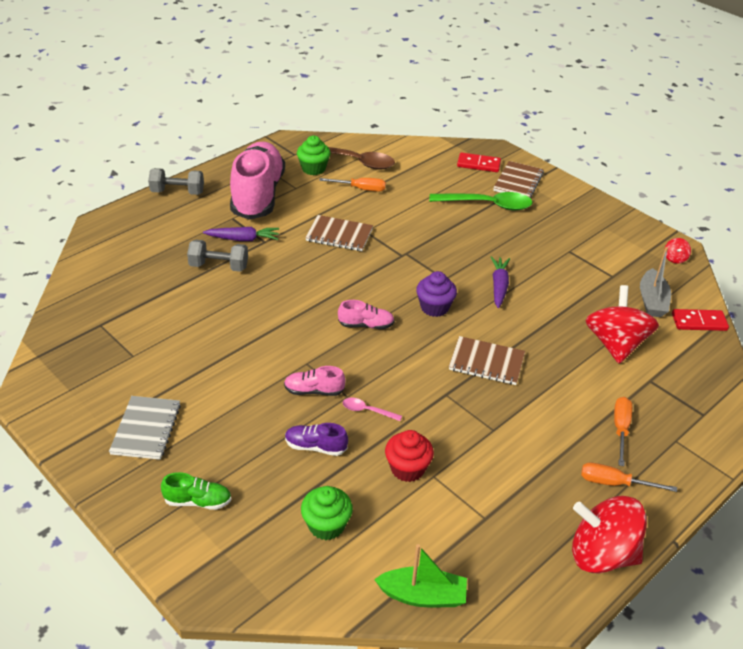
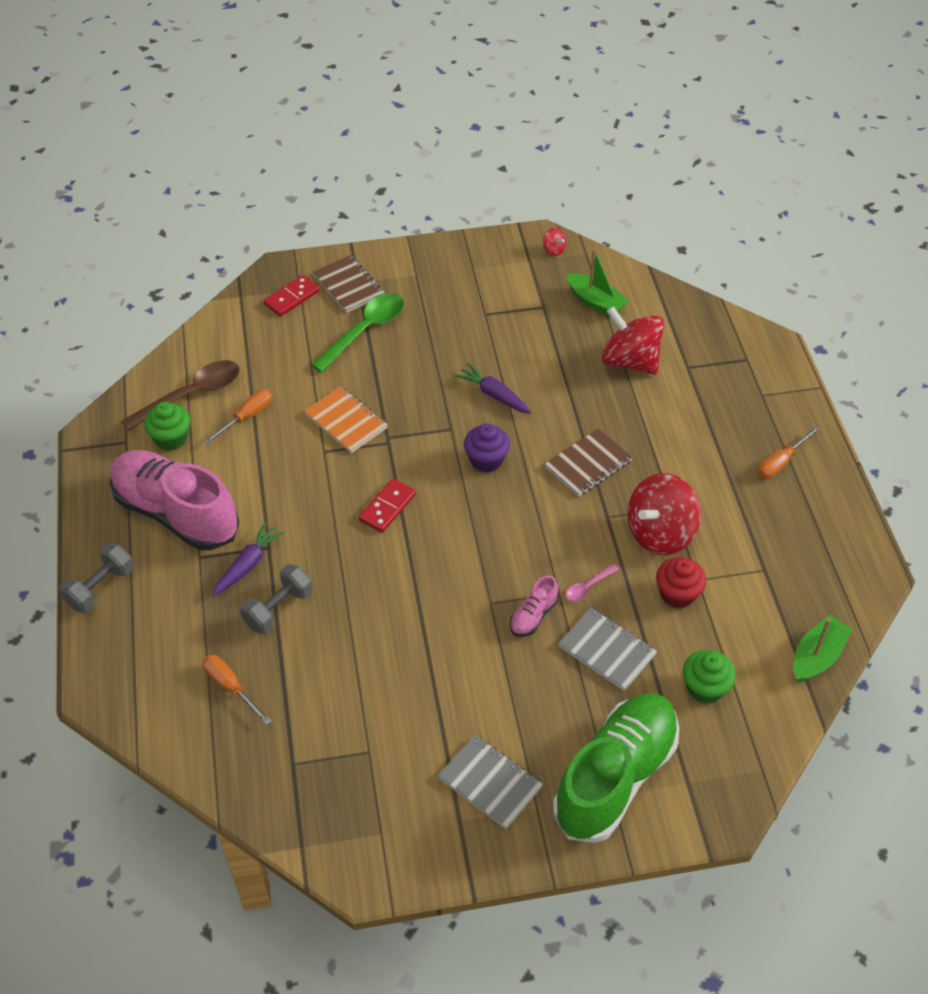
camera: 55 degrees left, 10 degrees up
(198, 501) = (615, 777): green shoe -> green shoe, size x2.43
(315, 447) = (607, 650): purple shoe -> grey notebook
(339, 235) = (312, 476): brown notebook -> none
(366, 325) = (471, 527): pink shoe -> none
(400, 229) = (346, 421): none -> orange notebook
(601, 554) = (843, 515): red spinning top -> red spinning top (660, 533)
(620, 429) = (728, 422): orange screwdriver -> orange screwdriver (231, 687)
(652, 301) = (595, 302): grey boat -> green boat
(699, 322) = (644, 290): red domino -> red domino (387, 507)

